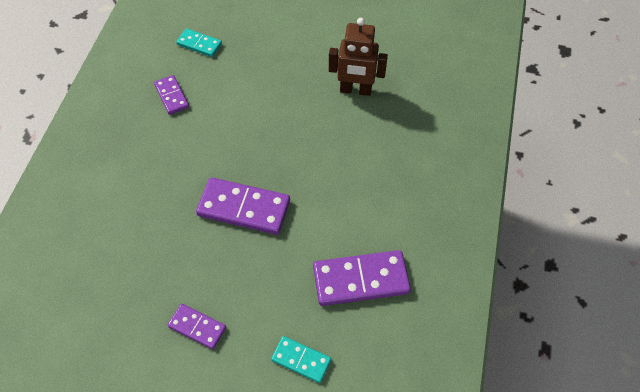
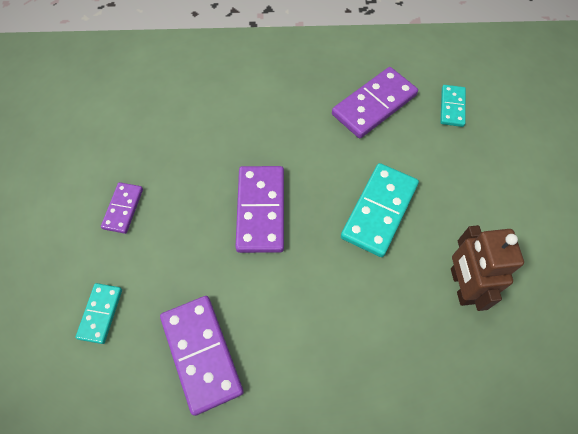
camera: 75 degrees right, 5 degrees up
(172, 96) = (374, 105): purple domino -> purple domino, size x1.78
(276, 122) = (379, 211): none -> turquoise domino

